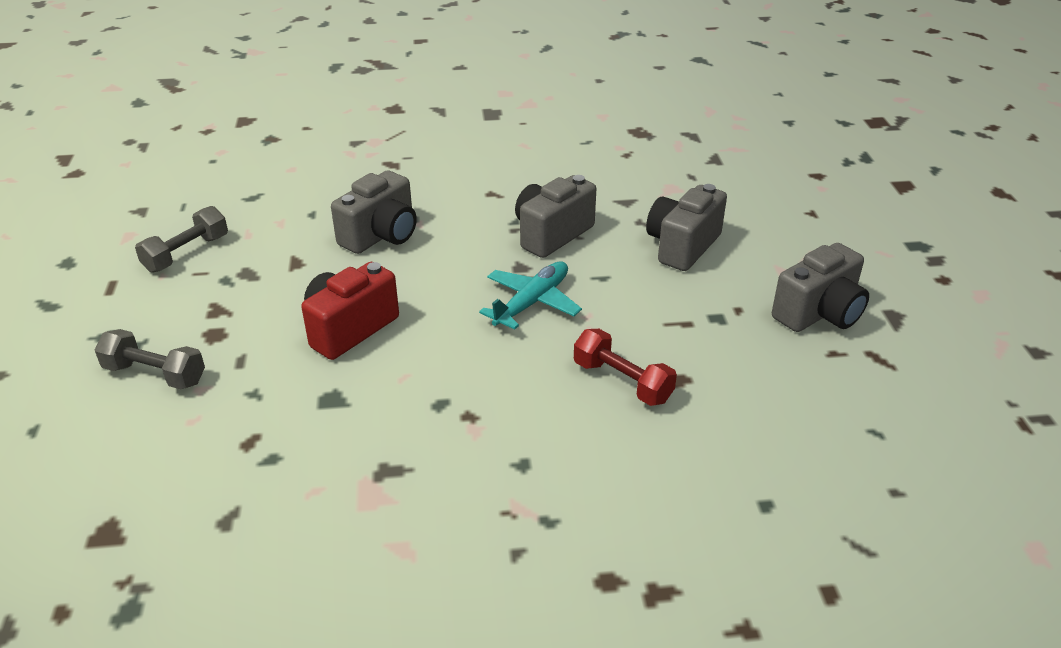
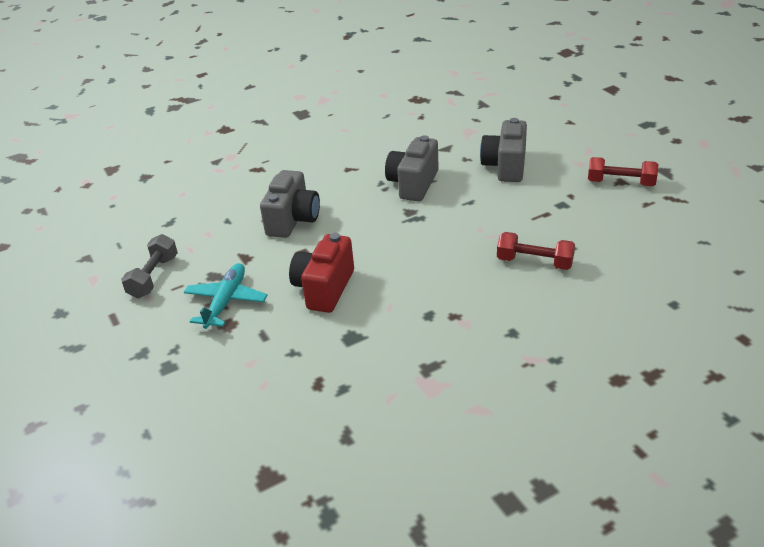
camera: 20 degrees left, 0 degrees up
(155, 374) = (207, 365): grey dumbbell -> none
(531, 302) = (436, 232): turquoise plane -> turquoise plane (226, 302)
(819, 313) = (620, 183): grey camera -> red dumbbell

